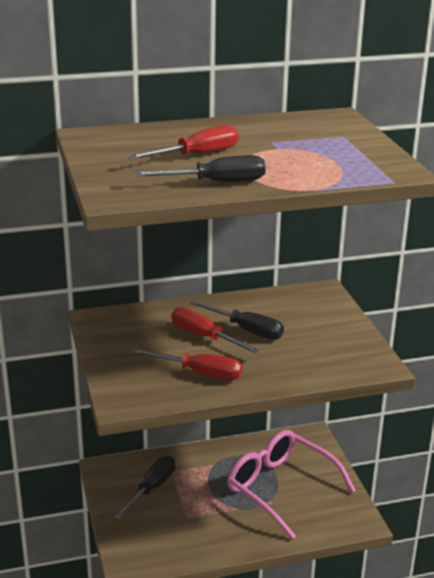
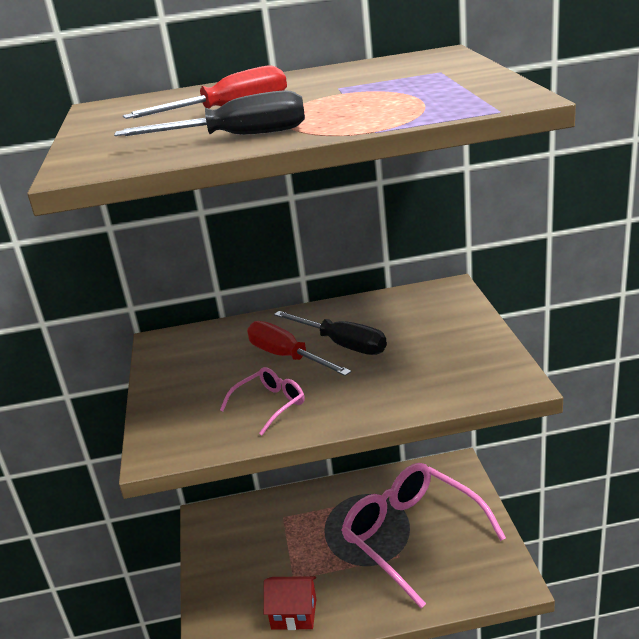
camera: 10 degrees right, 0 degrees up
(151, 488) = (256, 540): black screwdriver -> none
(191, 542) = (294, 614): none -> red house
(199, 373) = (270, 405): red screwdriver -> pink glasses

